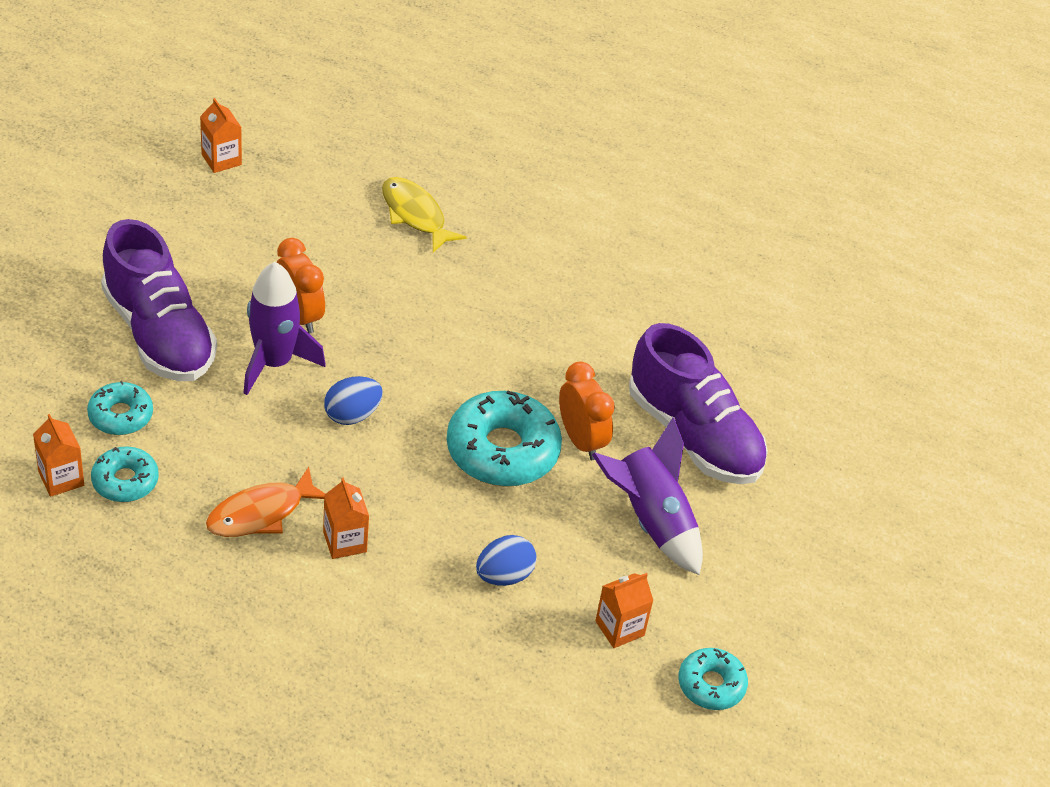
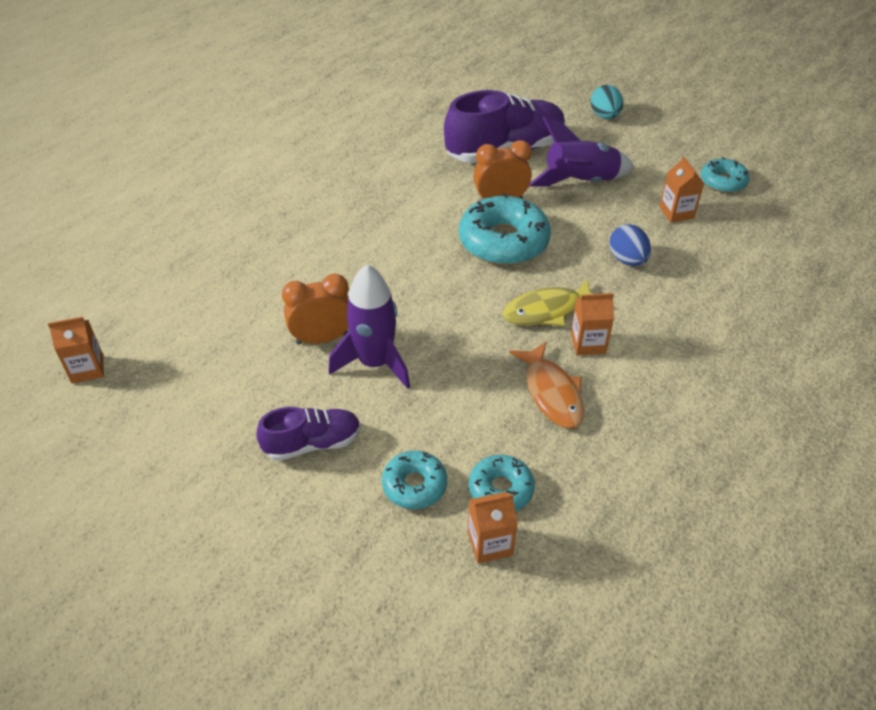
camera: 70 degrees left, 0 degrees up
(159, 334) = (312, 443): purple shoe -> purple shoe, size x0.56
(352, 415) = (449, 320): blue egg -> none
(415, 215) = (226, 250): yellow fish -> yellow fish (547, 310)
(823, 541) = (605, 116): none -> turquoise egg

